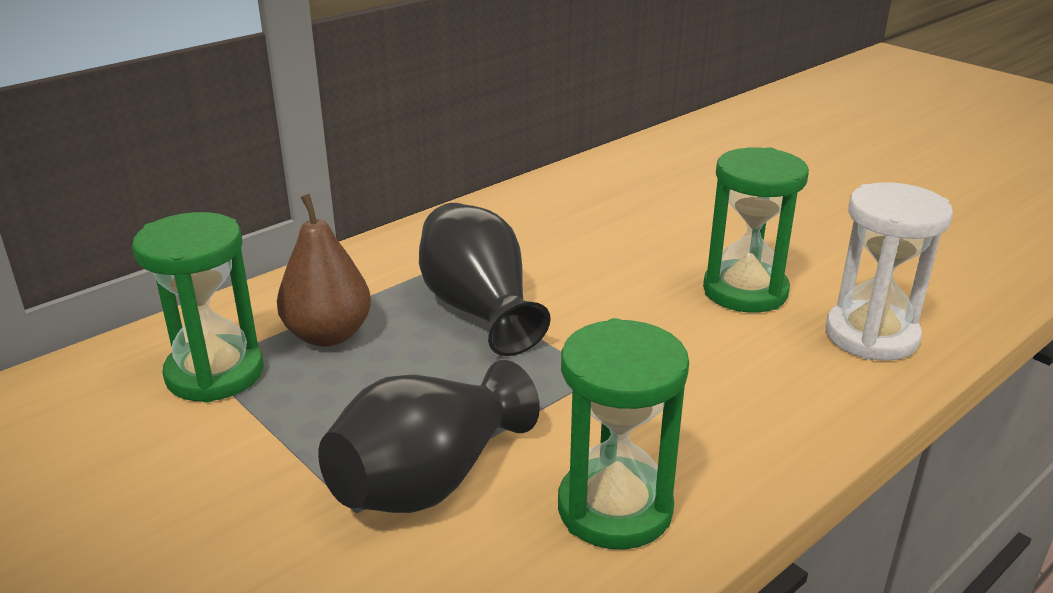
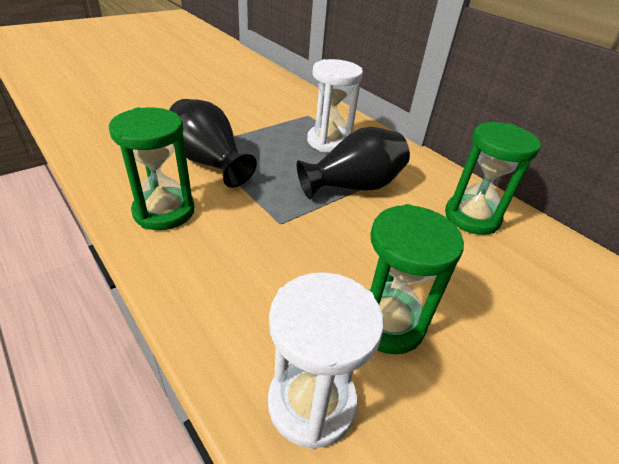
camera: 90 degrees right, 10 degrees up
(215, 373) = (300, 117): green hourglass -> green hourglass (472, 217)
(328, 335) = (329, 142): brown pear -> white hourglass

